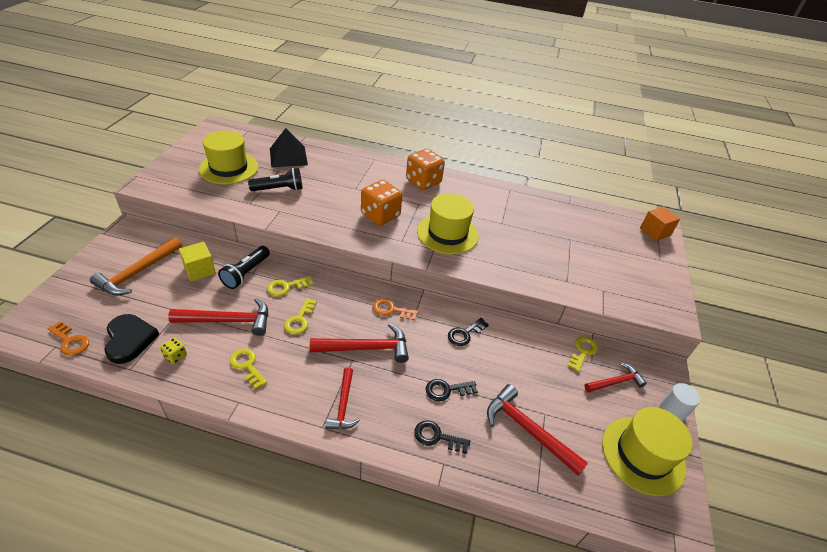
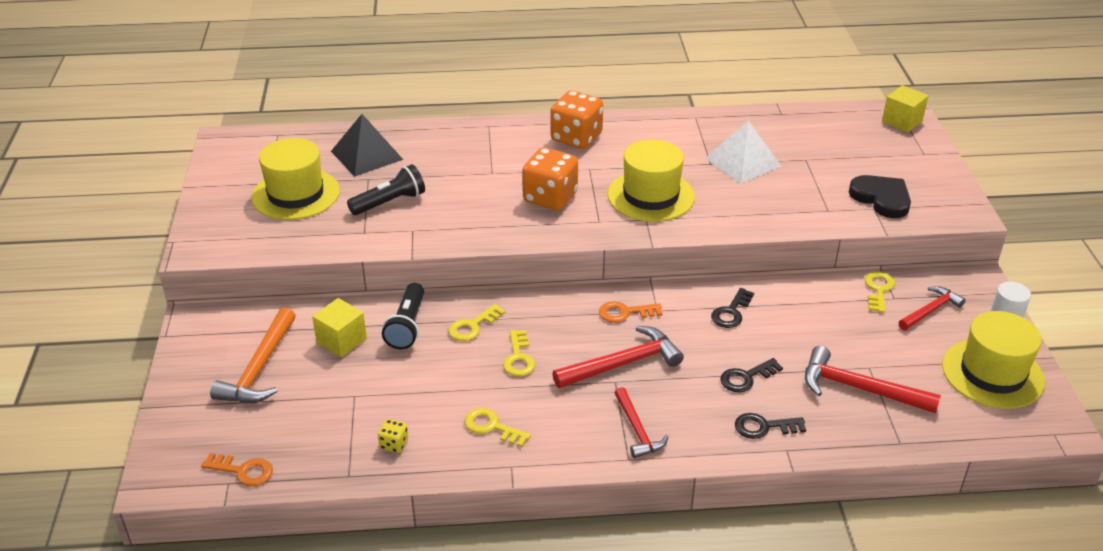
camera: 15 degrees left, 5 degrees down
(129, 340) = (319, 445): black heart -> black heart (881, 198)
(228, 321) = (429, 386): red hammer -> none
(524, 228) = (742, 162): none -> white pyramid
(655, 232) = (902, 121): orange cube -> yellow cube

